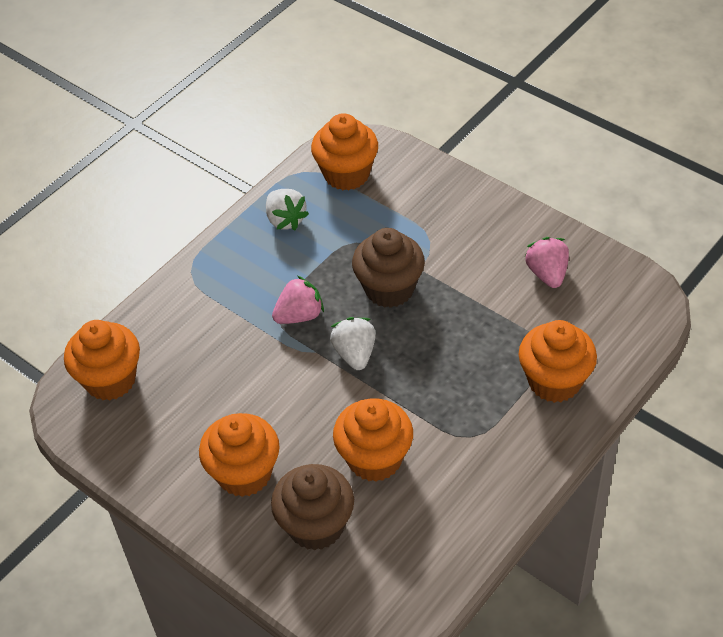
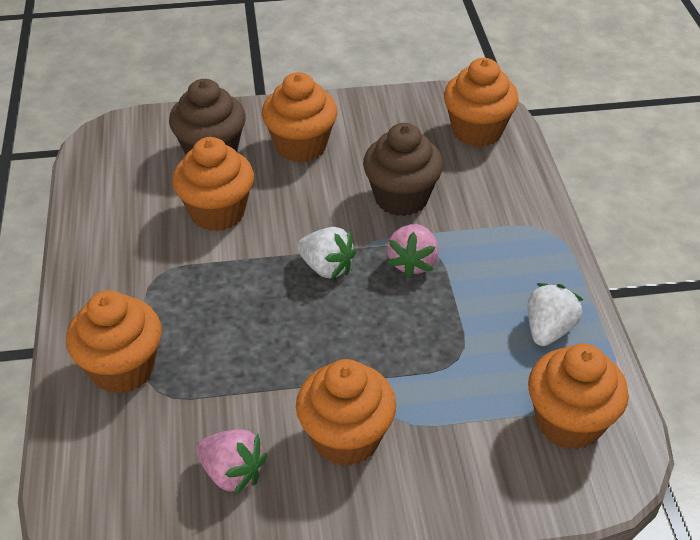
camera: 130 degrees right, 5 degrees down
(285, 220) = (548, 330): white strawberry -> white strawberry turned 105 degrees clockwise
(389, 289) = (368, 339): brown cupcake -> brown cupcake (401, 198)
(467, 247) = (346, 438): none -> orange cupcake

